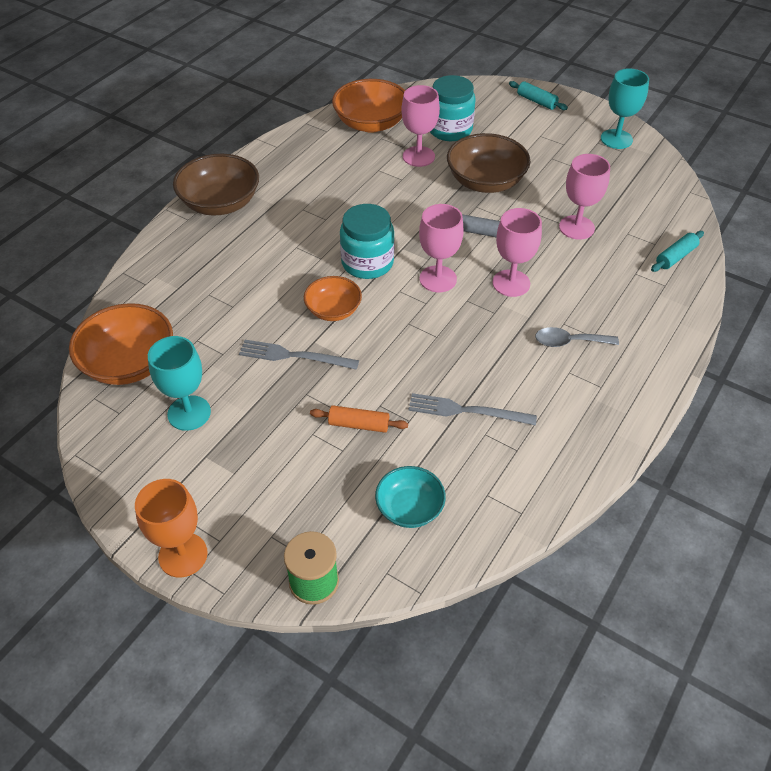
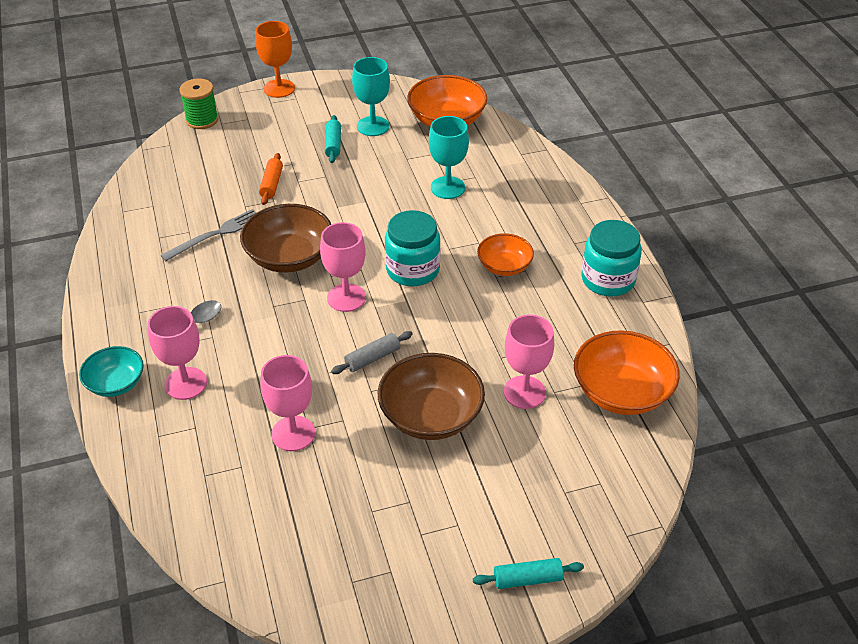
camera: 130 degrees right, 5 degrees down
(220, 203) = (584, 228): brown bowl -> brown bowl (289, 257)
(294, 356) = (364, 186): grey fork -> none
(333, 310) = (384, 225): orange bowl -> orange bowl (504, 266)
(359, 424) = (271, 184): orange rolling pin -> orange rolling pin turned 45 degrees counterclockwise
(409, 508) = (190, 172): turquoise bowl -> turquoise bowl (116, 383)
(450, 130) = (547, 450): turquoise jar -> turquoise jar (608, 279)
(511, 283) = (288, 337): pink goblet -> pink goblet (185, 383)
(616, 139) = (376, 596): turquoise goblet -> turquoise goblet (447, 187)
(675, 257) = (172, 475): turquoise rolling pin -> turquoise rolling pin (333, 144)

